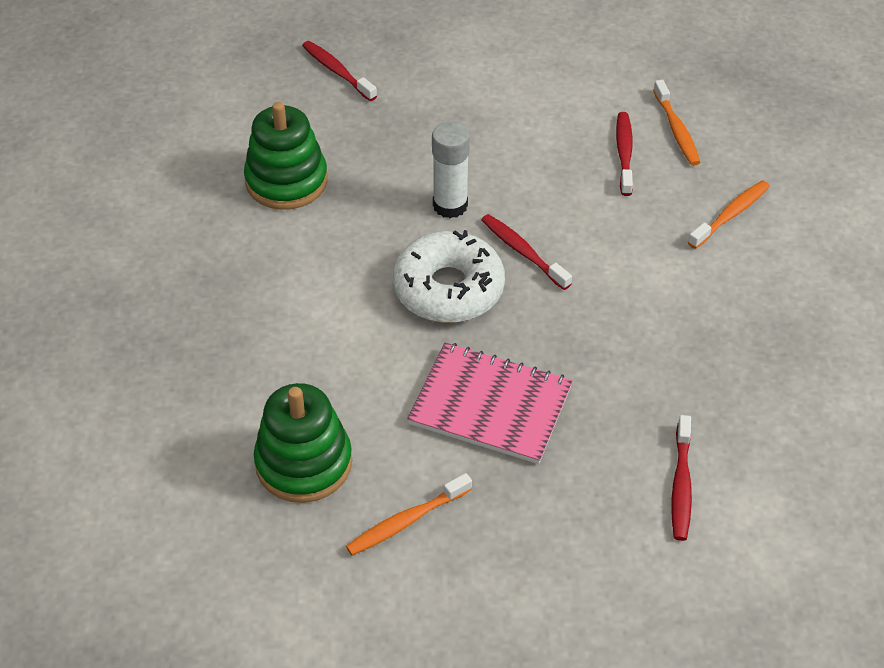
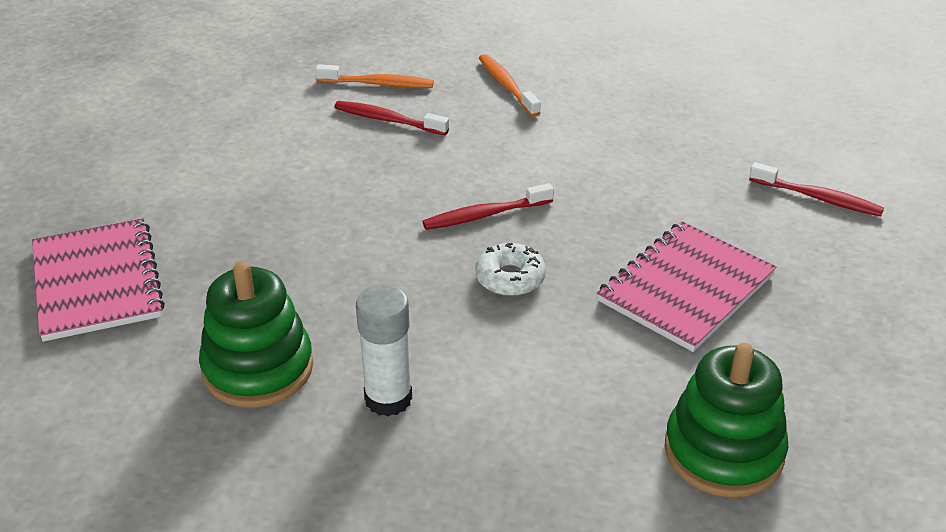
camera: 70 degrees left, 10 degrees down
(337, 71) = (97, 282): red toothbrush -> pink notebook
(406, 521) = (825, 386): orange toothbrush -> none
(448, 289) = (510, 278): white donut -> white donut, size x0.54
(450, 205) = (387, 247): white glue stick -> white glue stick (388, 398)

